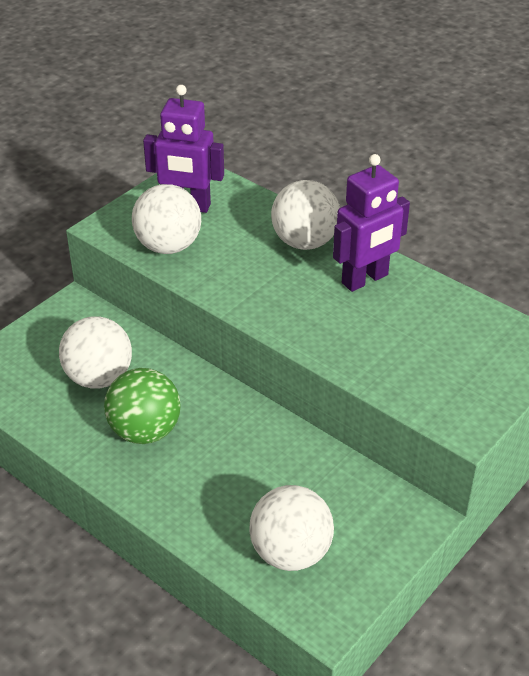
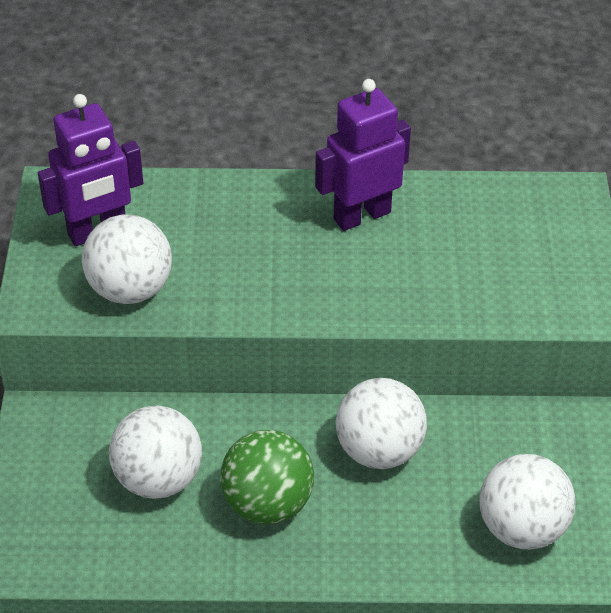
camera: 40 degrees left, 5 degrees up
(304, 242) = (262, 207): white ball -> white ball (379, 450)
(365, 279) = (361, 215): purple robot -> purple robot turned 135 degrees counterclockwise

